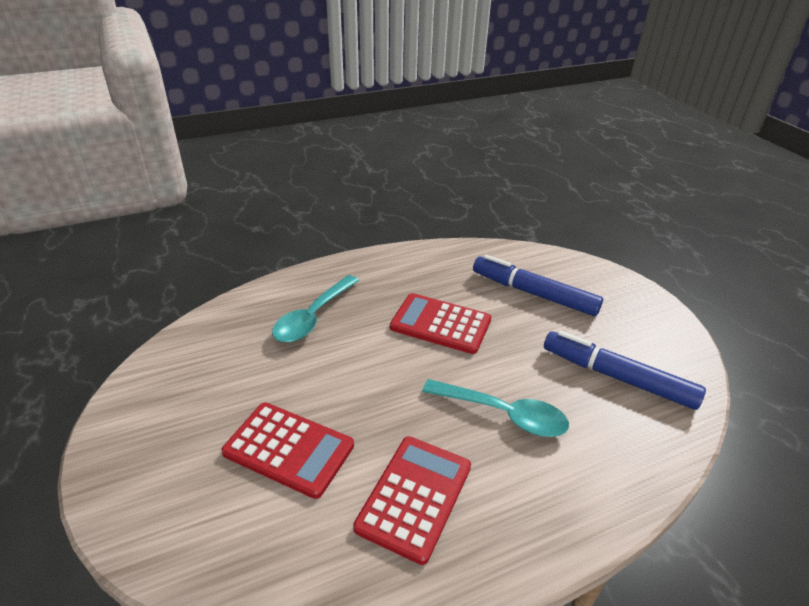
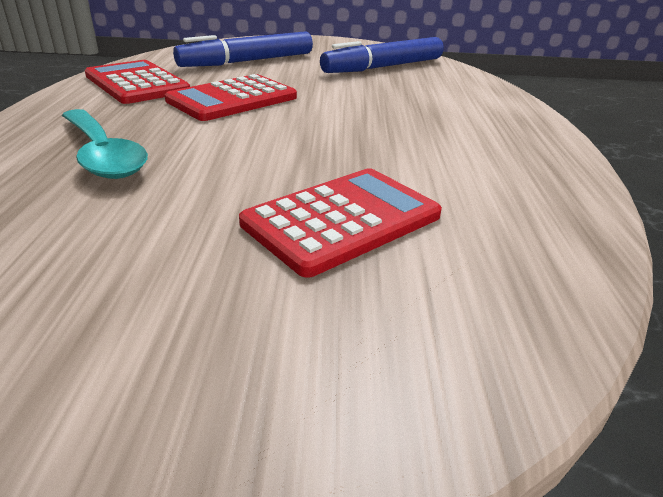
camera: 65 degrees left, 5 degrees down
(415, 497) = (467, 164): red calculator -> red calculator (137, 83)
(503, 414) = (389, 107): turquoise spoon -> none

